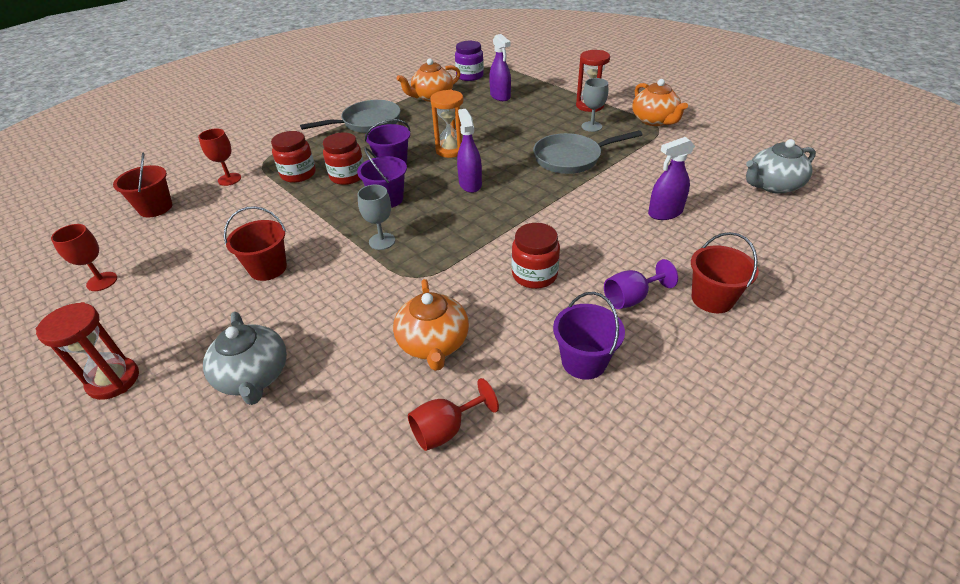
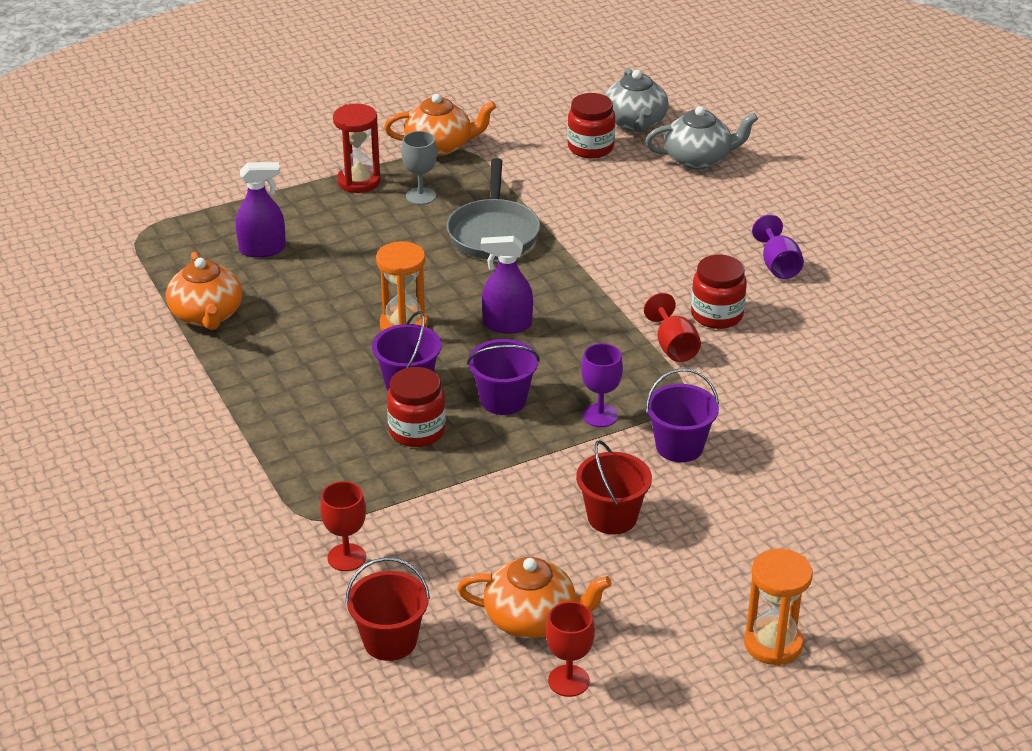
camera: 75 degrees left, 5 degrees down
(113, 380) = (773, 644): red hourglass -> orange hourglass
(254, 376) = (802, 530): grey teapot -> grey teapot (698, 159)
(298, 174) = (378, 480): red jar -> red jar (590, 147)
(367, 123) = (252, 394): grey pan -> none
(382, 241) = (600, 415): grey goblet -> purple goblet
(433, 343) = (796, 401): orange teapot -> orange teapot (532, 618)
(446, 429) = (907, 409): red goblet -> red goblet (673, 347)
(470, 76) = (157, 263): purple jar -> none
(583, 361) = (851, 315): purple bucket -> purple bucket (679, 446)
(665, 213) = (649, 203): purple spray bottle -> none
(712, 299) = (797, 221): red bucket -> none

